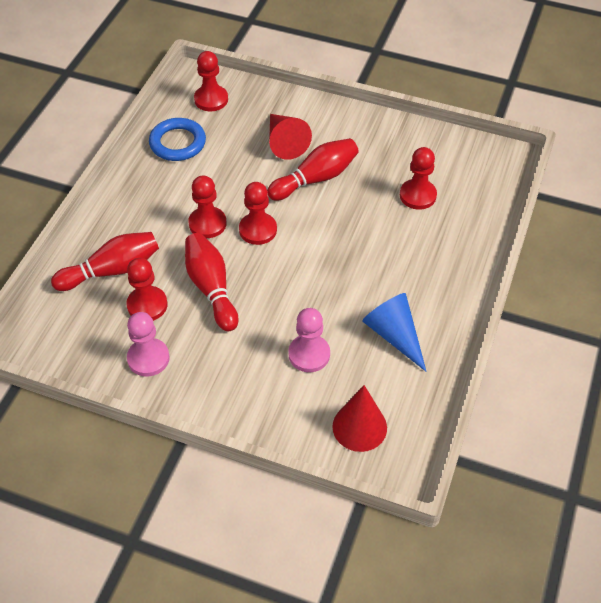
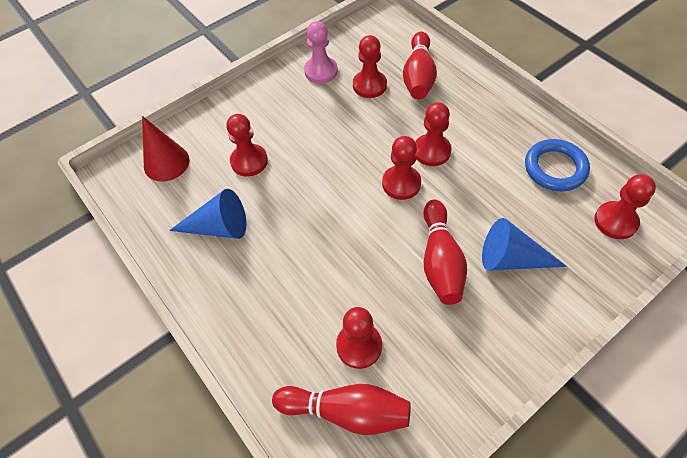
camera: 125 degrees right, 5 degrees up
(211, 288) = (358, 127): red bowling pin -> red bowling pin (346, 411)
(284, 142) = (511, 259): red cone -> blue cone
(309, 354) = (249, 161): pink pawn -> red pawn

